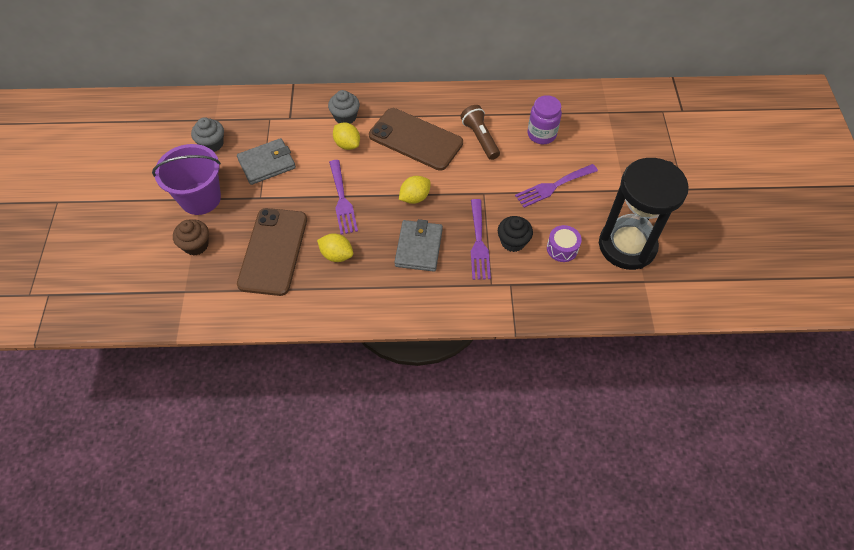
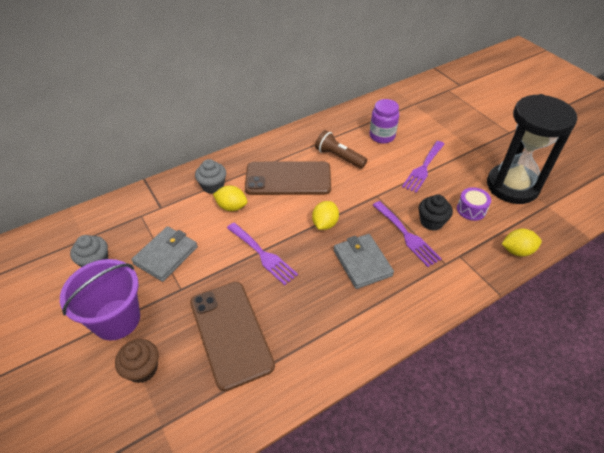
camera: 30 degrees left, 10 degrees down
(337, 255) = (295, 305): yellow lemon -> yellow lemon (517, 251)

